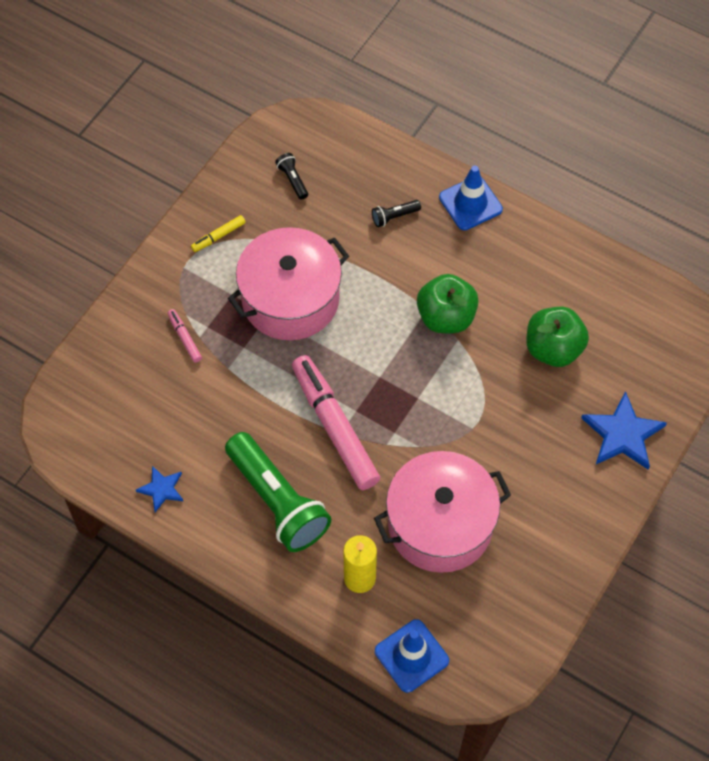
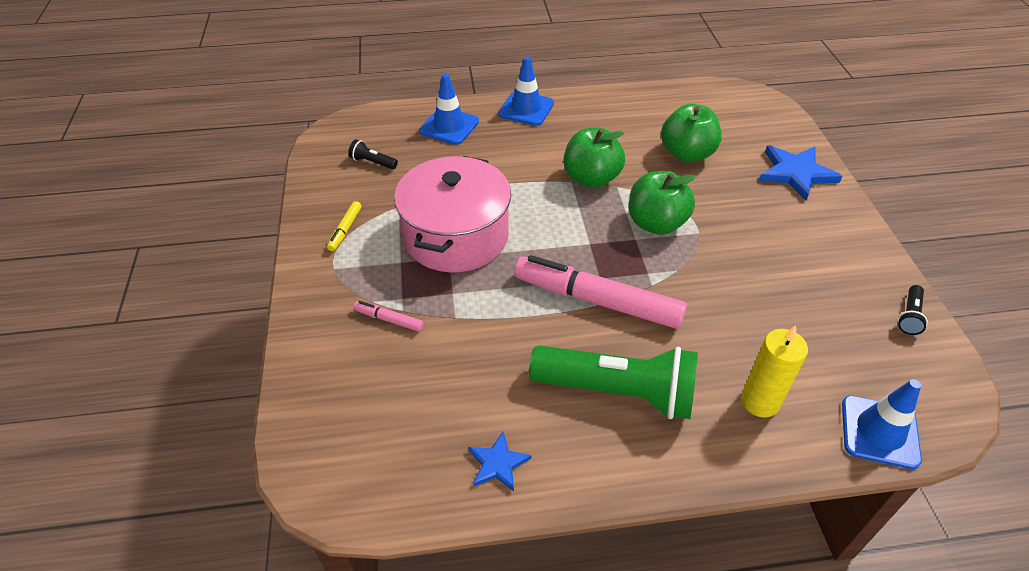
camera: 40 degrees left, 15 degrees down
(387, 180) = (449, 126): none -> blue traffic cone
(394, 217) = (480, 143): black flashlight -> black flashlight (909, 316)
(440, 524) = (763, 312): pink pot -> none
(449, 396) = (656, 223): none -> green apple

